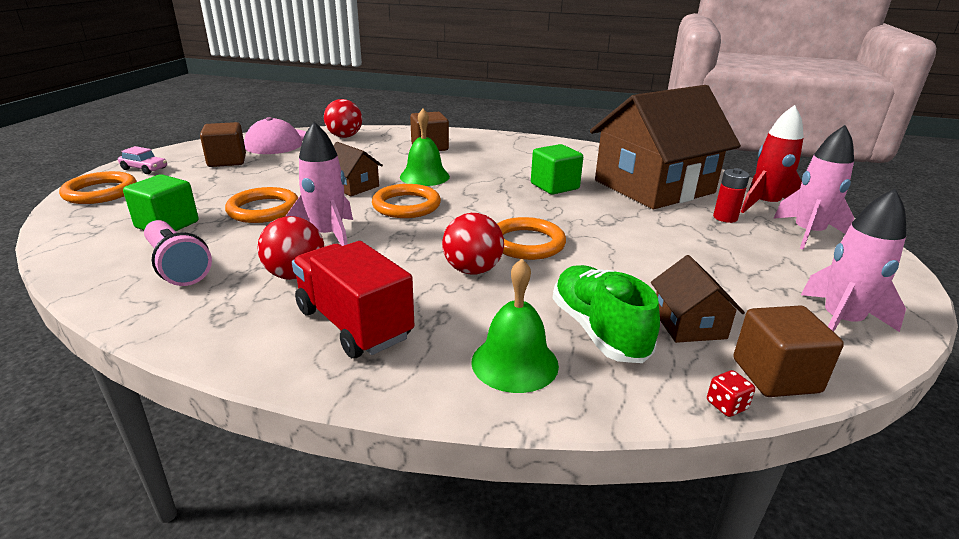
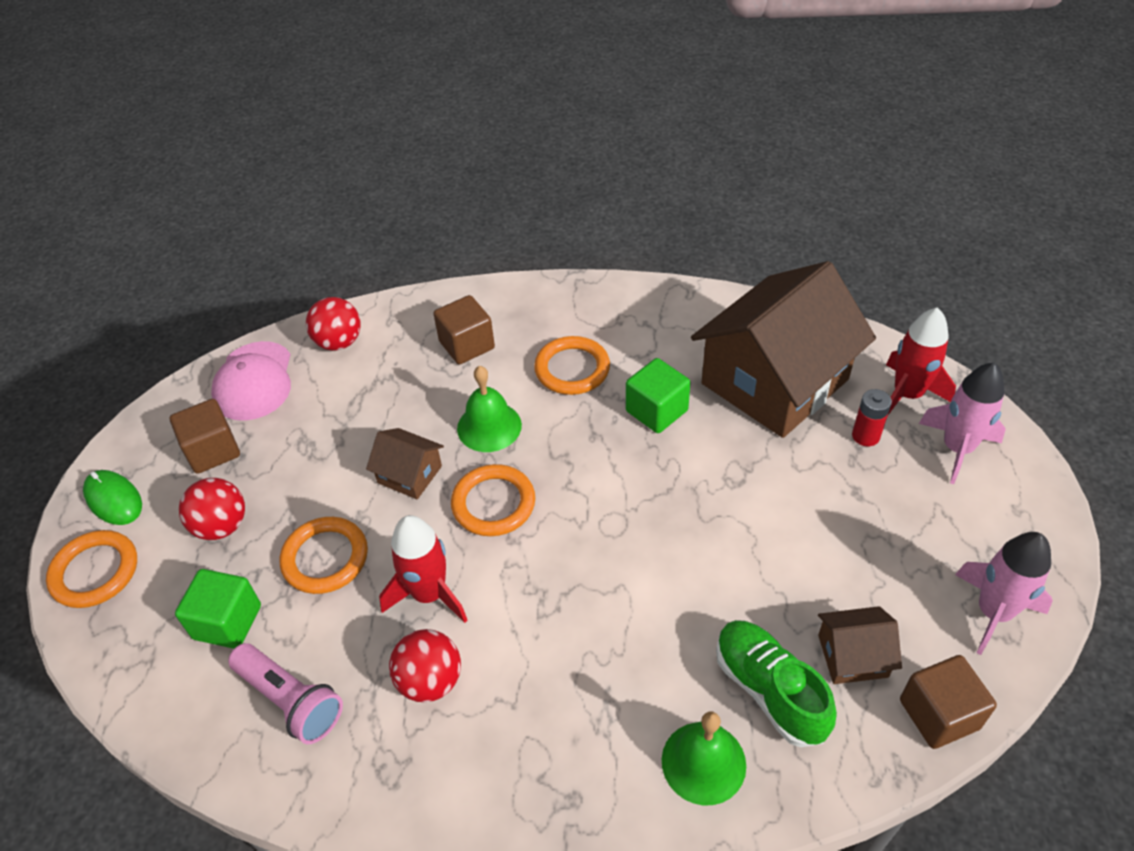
camera: 10 degrees left, 20 degrees up
(144, 169) = (114, 499): pink car -> green mouse
(328, 235) = (429, 594): pink rocket -> red rocket
(353, 324) = (529, 746): red truck -> none
(472, 270) = (615, 619): red ball -> red ball (221, 526)
(526, 243) = (658, 550): orange ring -> orange ring (572, 369)
(689, 324) = (853, 656): brown house -> brown house turned 75 degrees counterclockwise
(726, 405) = (900, 768): red dice -> none

